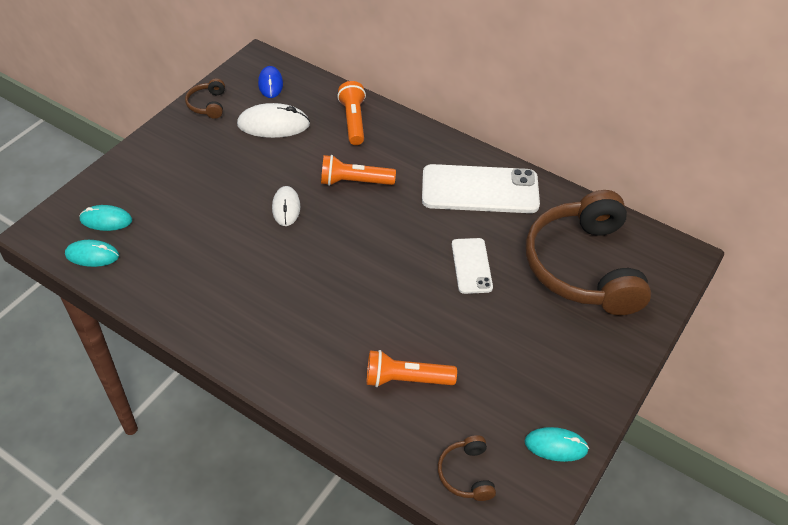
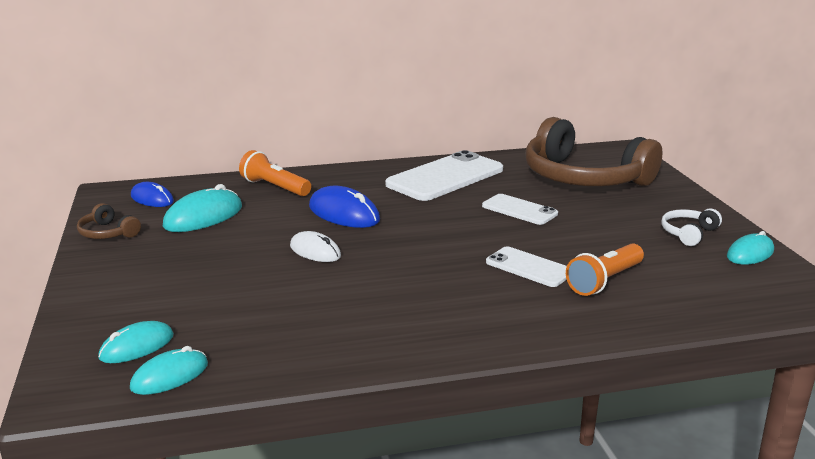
camera: 45 degrees left, 25 degrees down
(273, 124) = (203, 217): white mouse -> turquoise mouse
(354, 182) = (344, 213): orange flashlight -> blue mouse
(381, 326) = (529, 267): none -> white phone
(466, 474) = (741, 298): brown headphones -> none
(549, 388) = (688, 233): none -> white headphones

